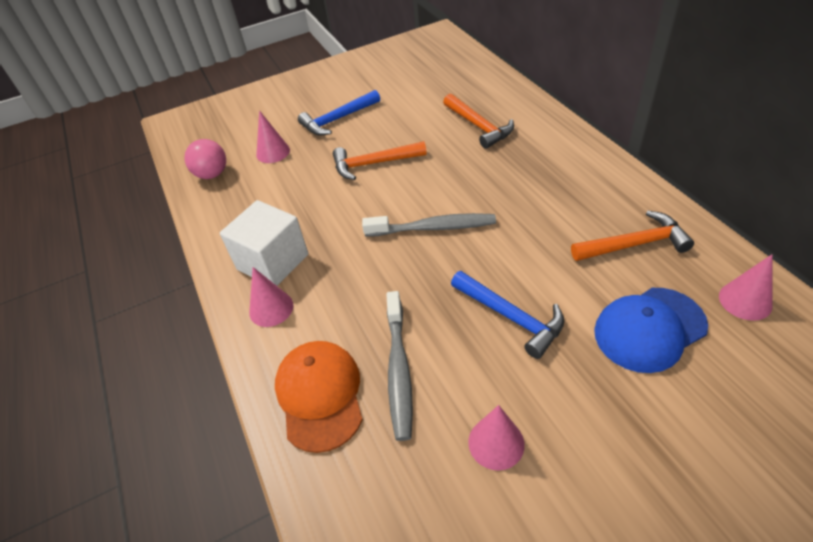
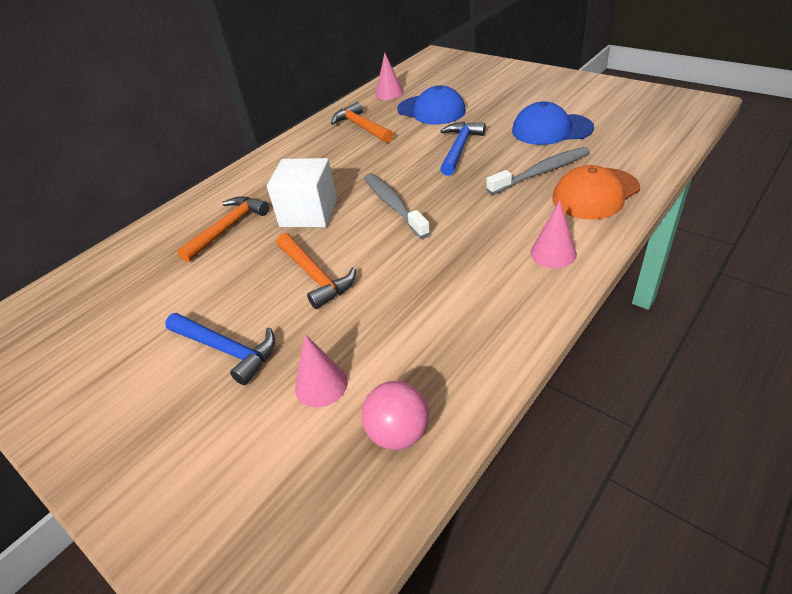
camera: 115 degrees left, 5 degrees down
(273, 262) = (503, 280): white cube -> white cube (308, 213)
(496, 443) = (551, 129): pink cone -> blue cap

